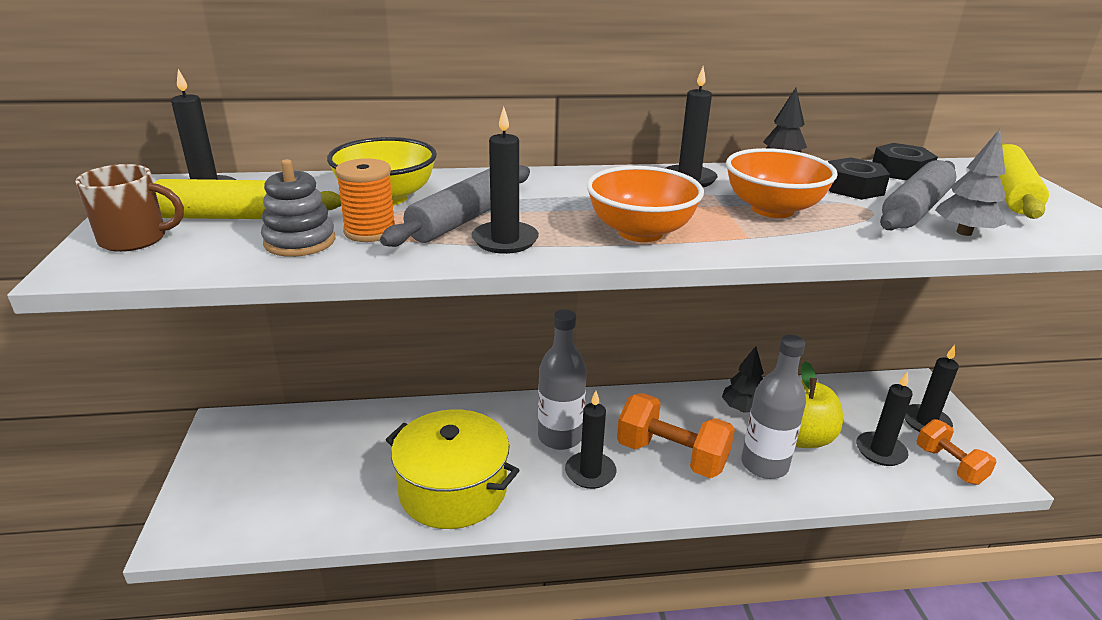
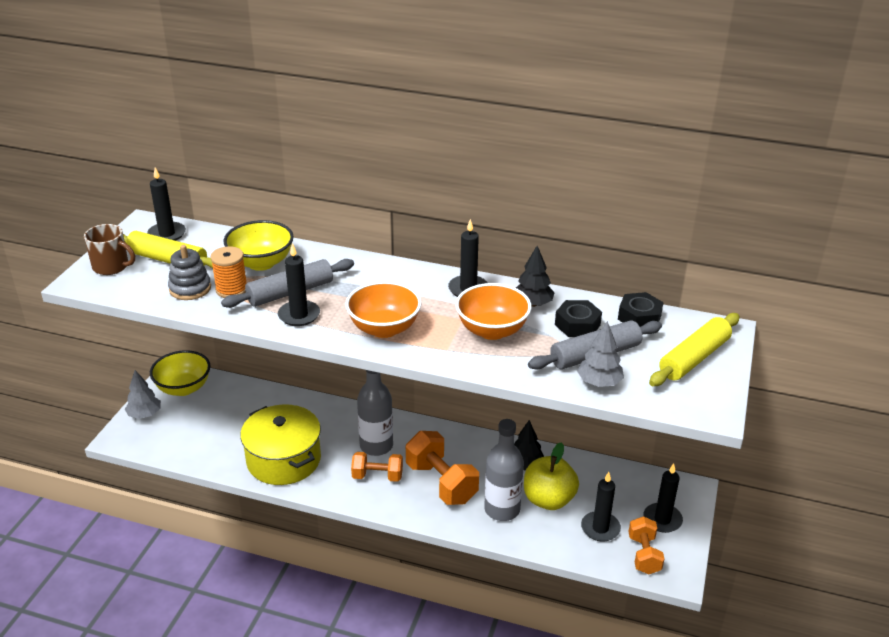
camera: 25 degrees right, 5 degrees up
(205, 490) = (145, 414): none -> grey tree
(248, 439) = (183, 388): none -> yellow bowl
(590, 472) = (377, 476): black candle -> orange dumbbell

